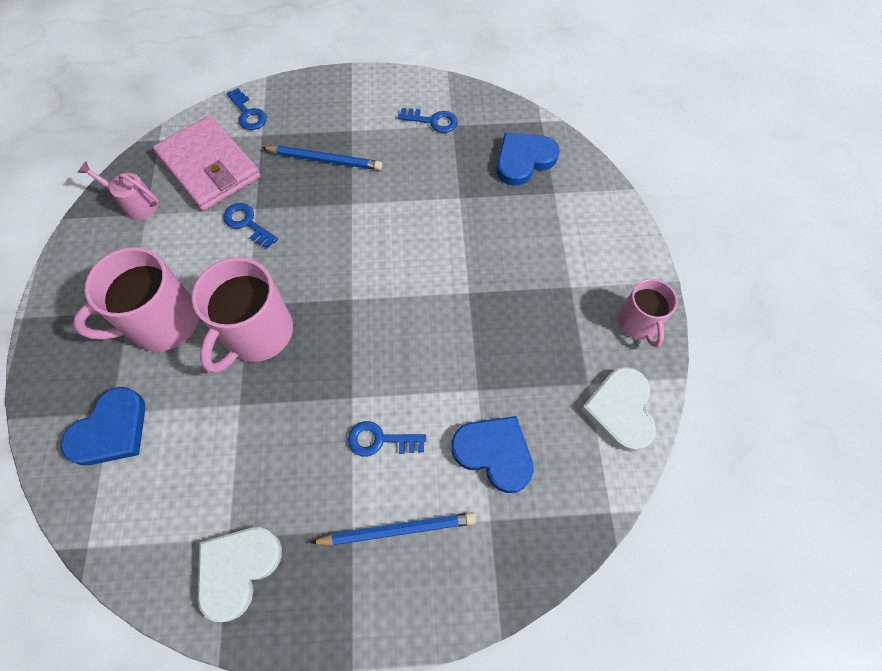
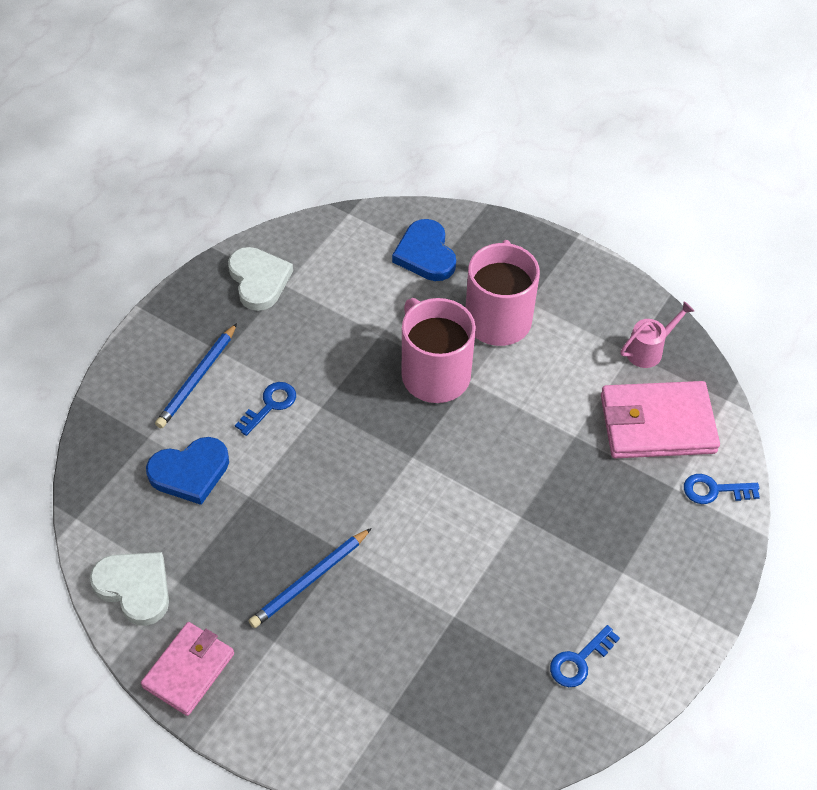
camera: 125 degrees right, 10 degrees down
(247, 223) = (561, 421): blue key -> none
(324, 160) = (596, 524): blue pencil -> blue pencil (310, 580)
(524, 160) = (454, 715): blue heart -> none
(639, 323) = (189, 670): pink mug -> pink wallet

